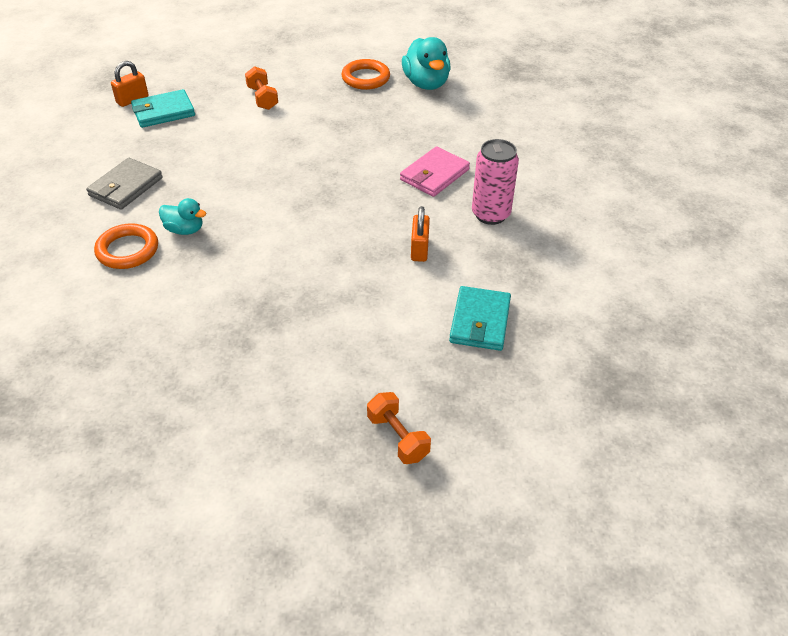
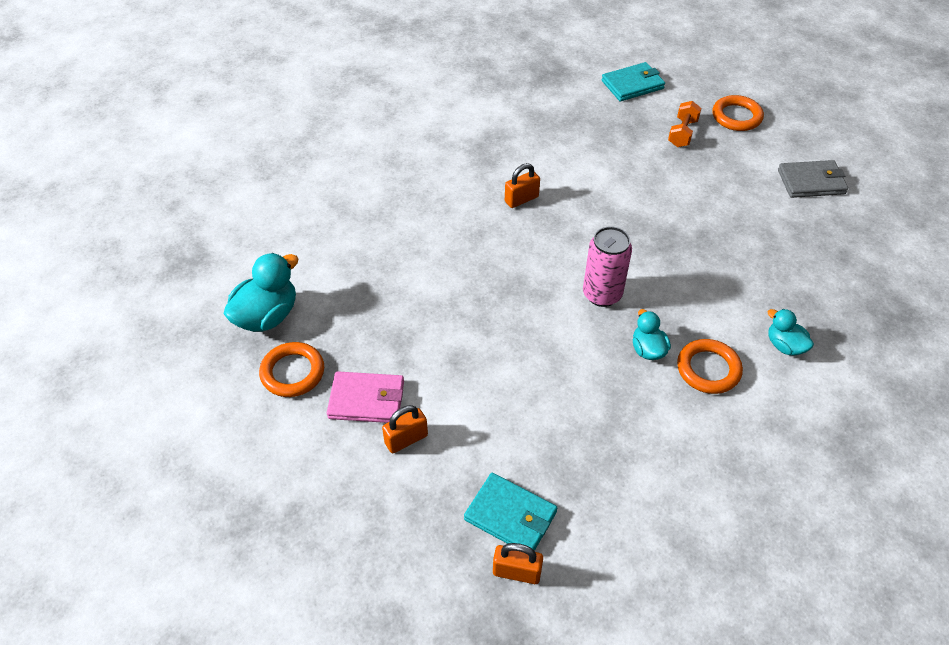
camera: 125 degrees left, 5 degrees up
(83, 309) = (784, 346): none -> turquoise duck
(125, 187) = (647, 440): grey wallet -> grey wallet (811, 182)
(262, 98) = (406, 439): orange dumbbell -> orange padlock
(377, 522) = (736, 116): none -> orange ring
(434, 175) = (421, 235): pink wallet -> pink wallet (367, 400)
(480, 321) = (559, 140): turquoise wallet -> turquoise wallet (632, 85)
(490, 214) = (443, 181): pink can -> pink can (602, 294)

